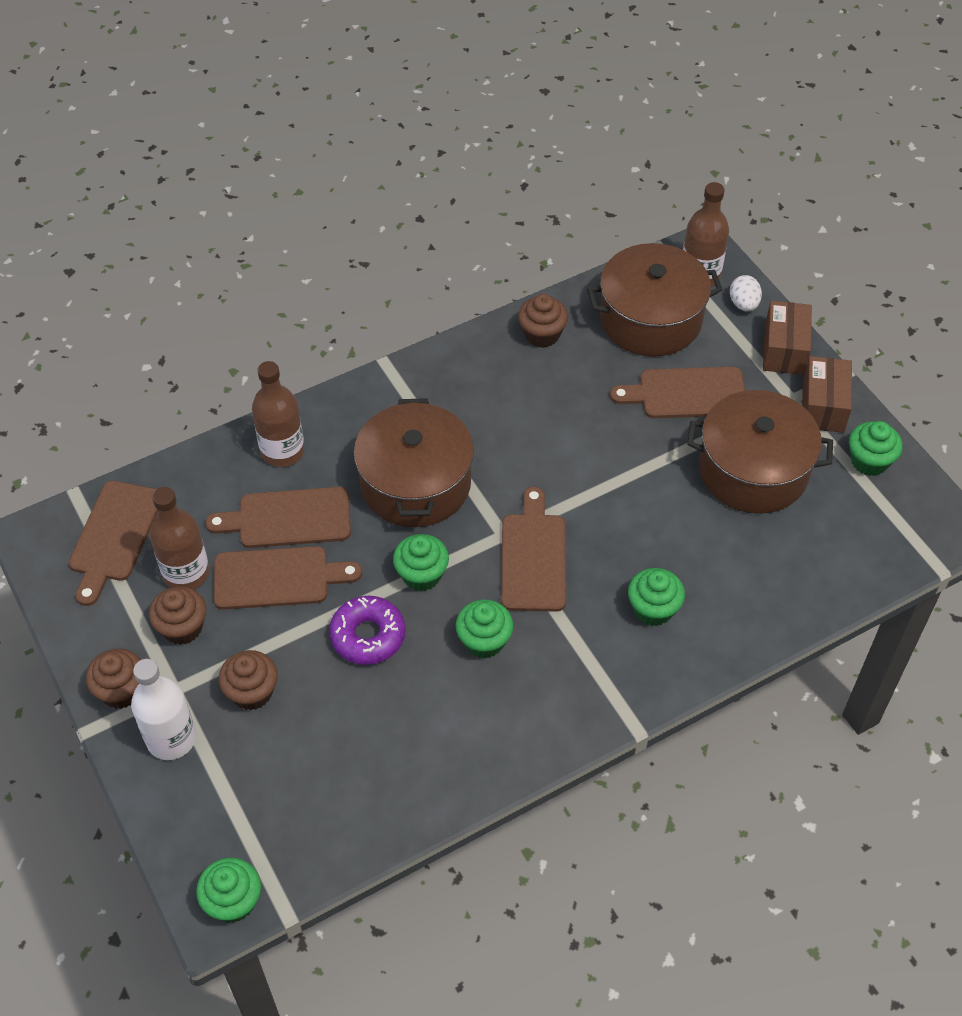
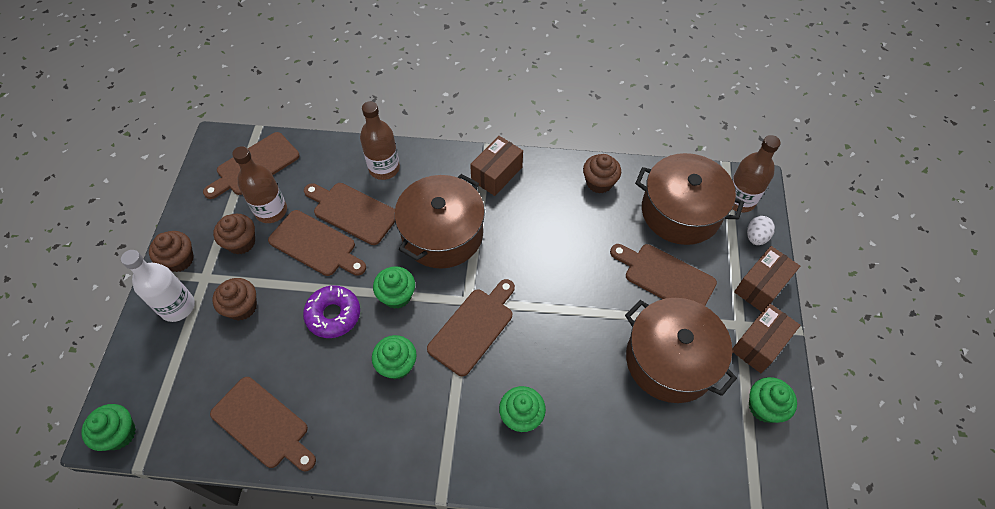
camera: 35 degrees right, 5 degrees up
(391, 787) = (263, 424): none -> brown cutting board
(420, 386) = (496, 174): none -> brown box

